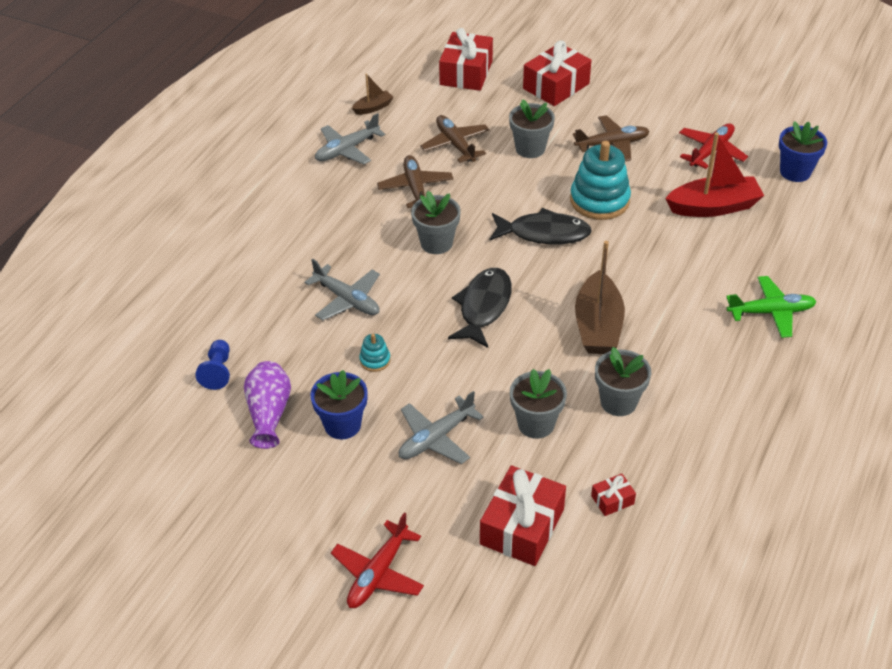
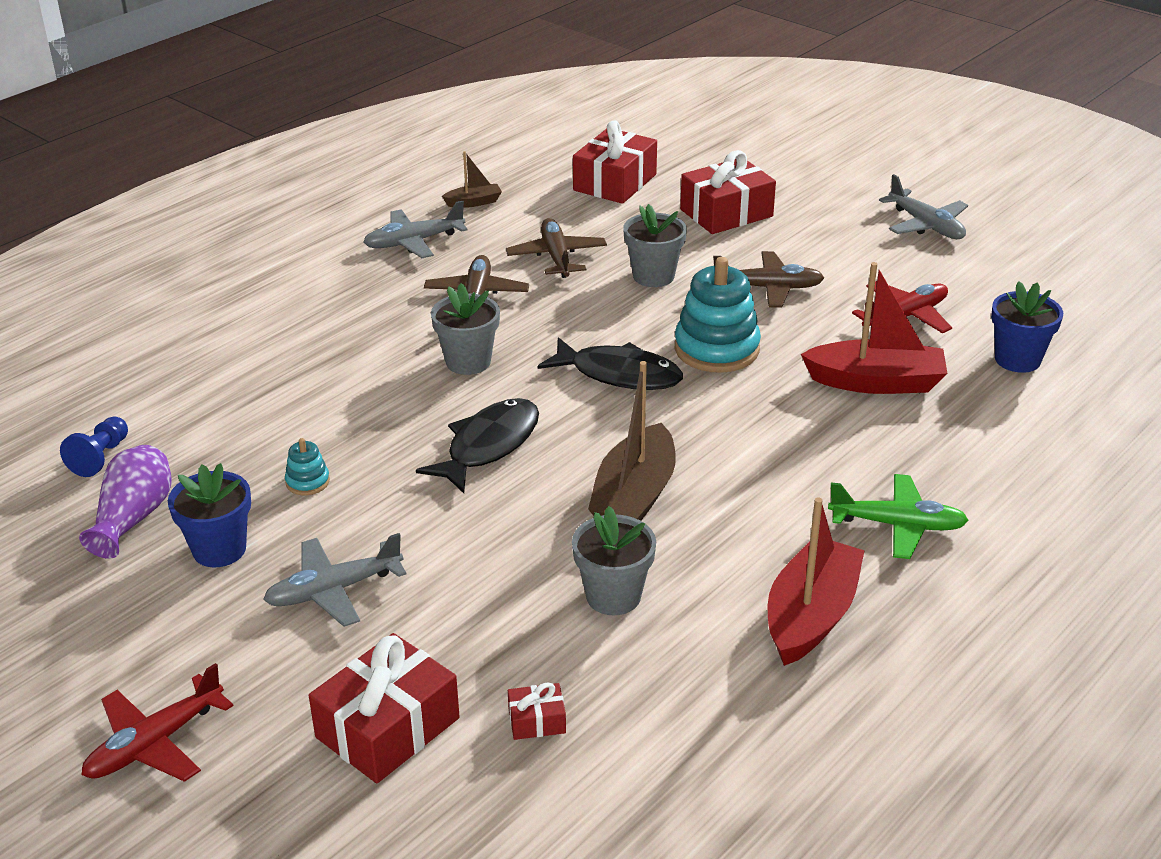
camera: 15 degrees right, 10 degrees down
(347, 300) = (314, 406): grey plane -> grey plane (926, 225)
(536, 424) = (481, 600): grey flower pot -> none
(745, 389) = (811, 616): none -> red boat

